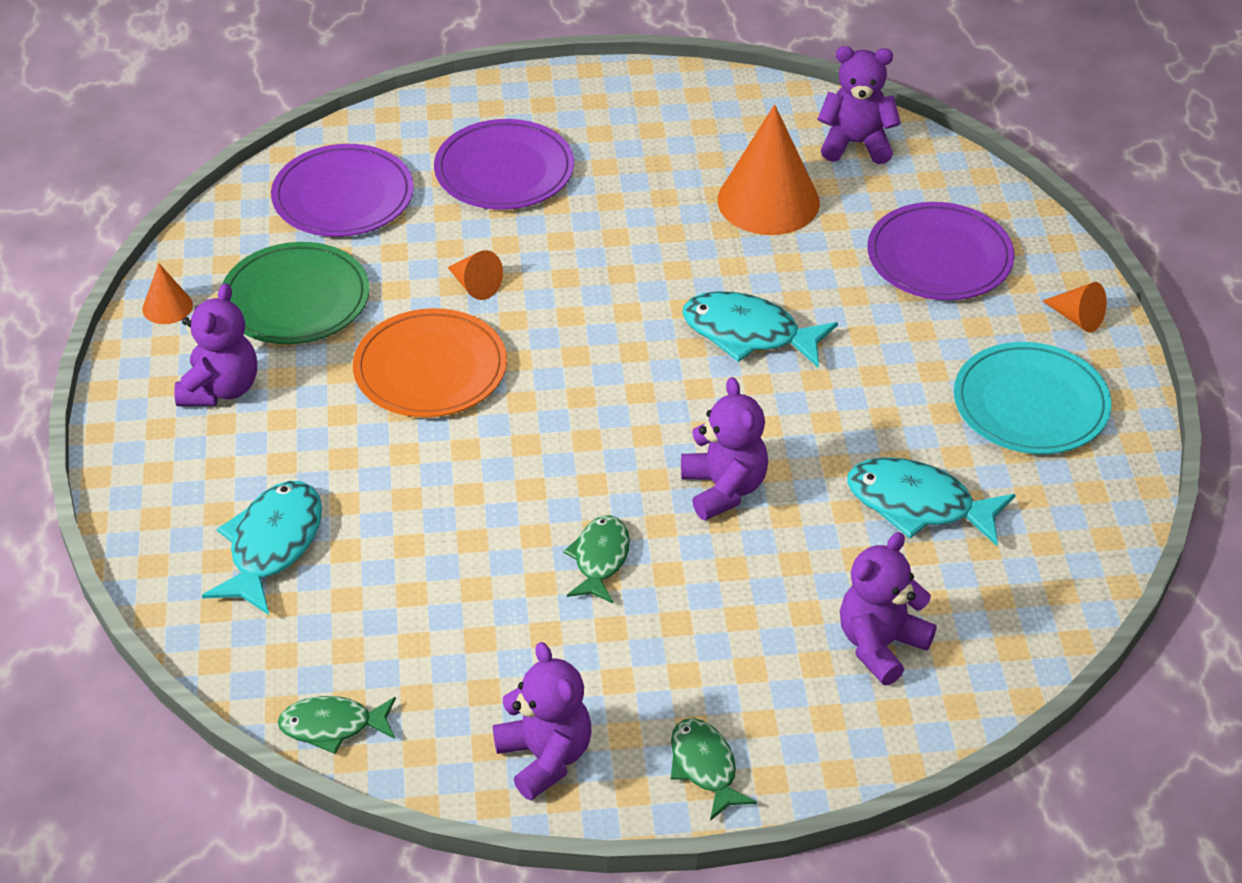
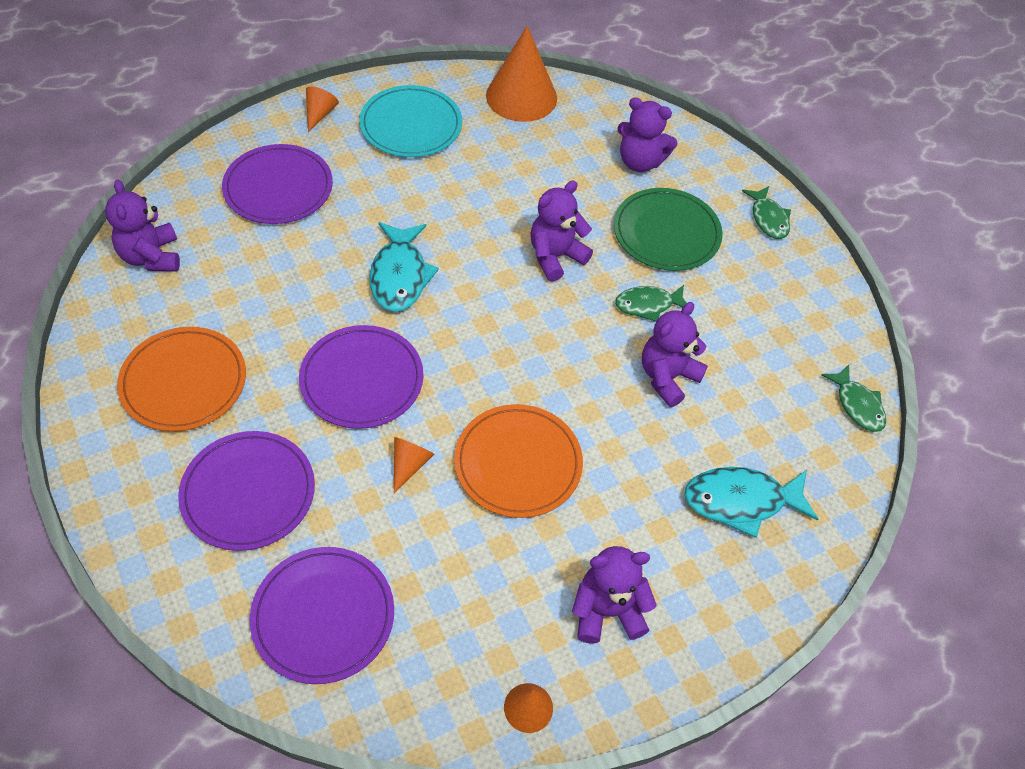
camera: 115 degrees left, 10 degrees up
(295, 299) = (477, 598): green plate -> green plate (666, 233)
(545, 757) = (808, 291): purple teddy bear -> purple teddy bear (667, 377)
(605, 272) = (362, 379): none -> purple plate
(664, 146) = (184, 382): none -> orange plate
(705, 767) = (768, 218): green fish -> green fish turned 60 degrees counterclockwise
(768, 201) = (240, 296): orange cone -> orange cone (521, 96)
(918, 505) = (522, 163): turquoise fish -> none

